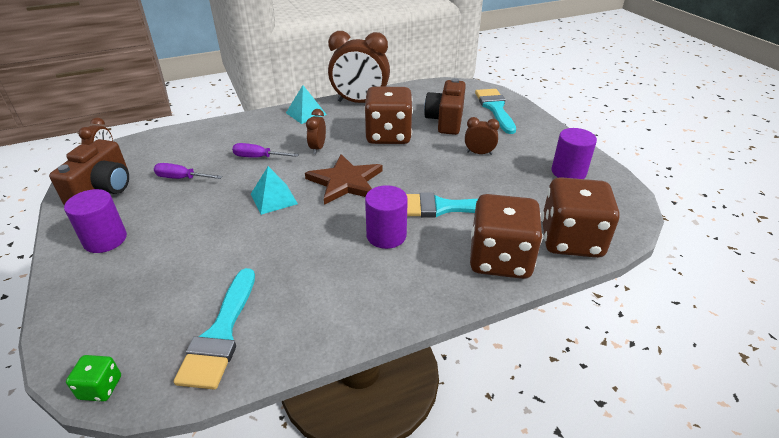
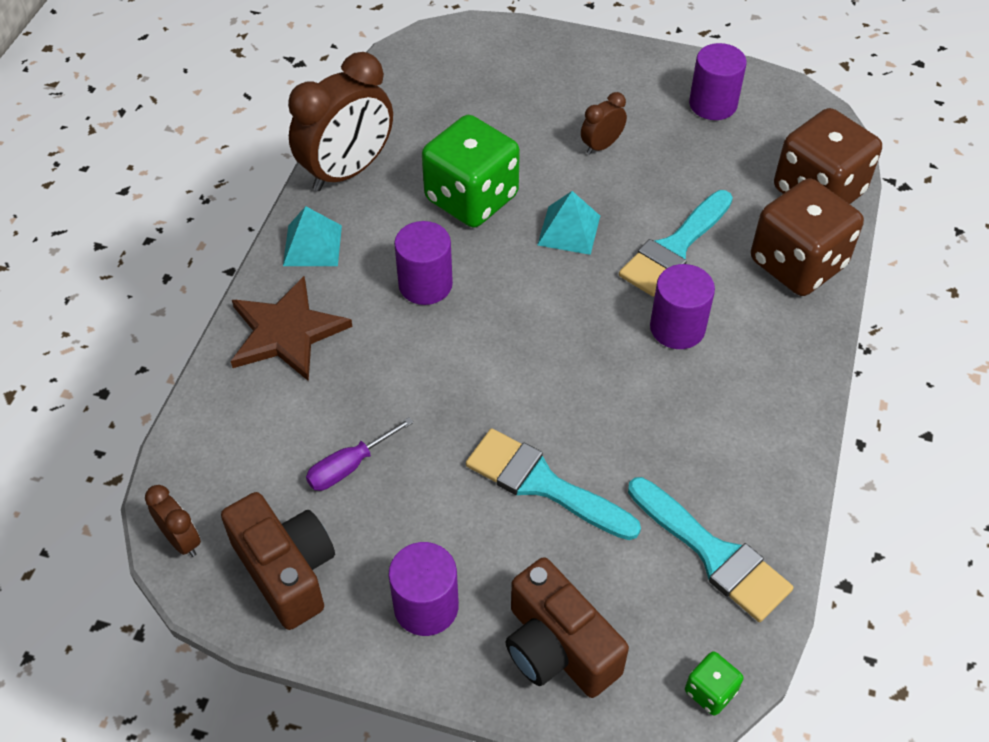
camera: 50 degrees left, 15 degrees up
(258, 157) = (382, 357): purple screwdriver -> none
(274, 198) = (502, 390): turquoise pyramid -> turquoise pyramid (569, 230)
(318, 148) = (425, 284): brown clock -> purple cylinder
(345, 182) = (535, 302): brown star -> brown star (286, 332)
(388, 135) = (471, 198): brown dice -> green dice
(446, 121) = (496, 122): brown camera -> brown camera (558, 648)
(495, 108) = (519, 59): turquoise brush -> turquoise brush (543, 484)

